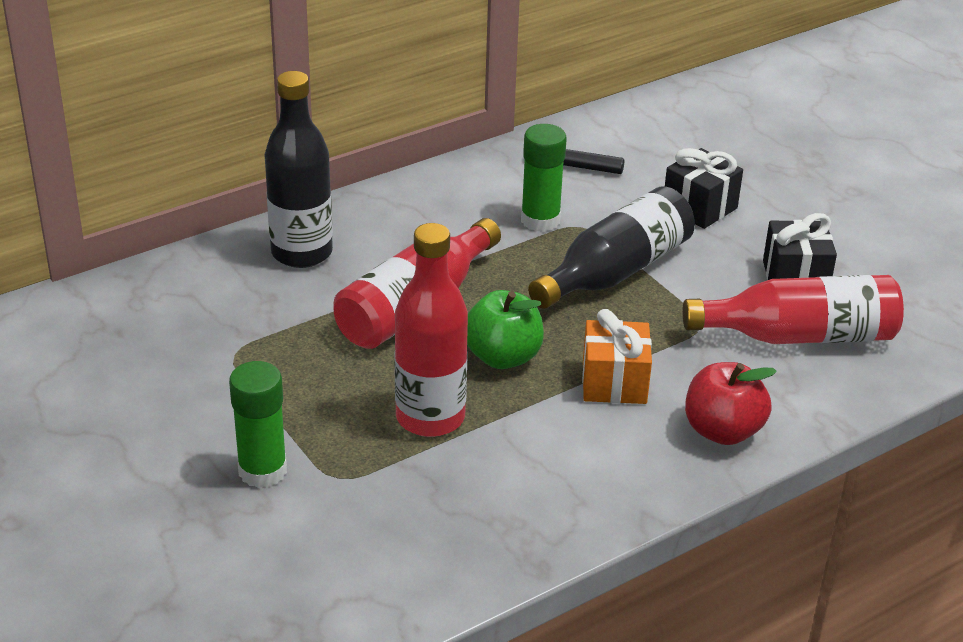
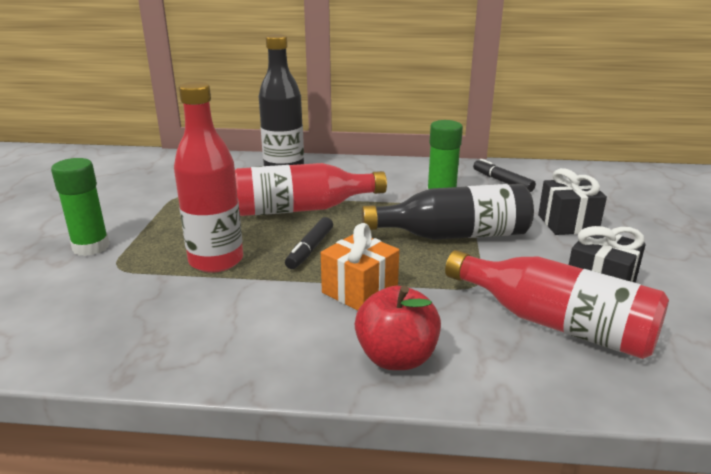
camera: 40 degrees right, 10 degrees down
(503, 357) = (310, 249): green apple -> black marker

